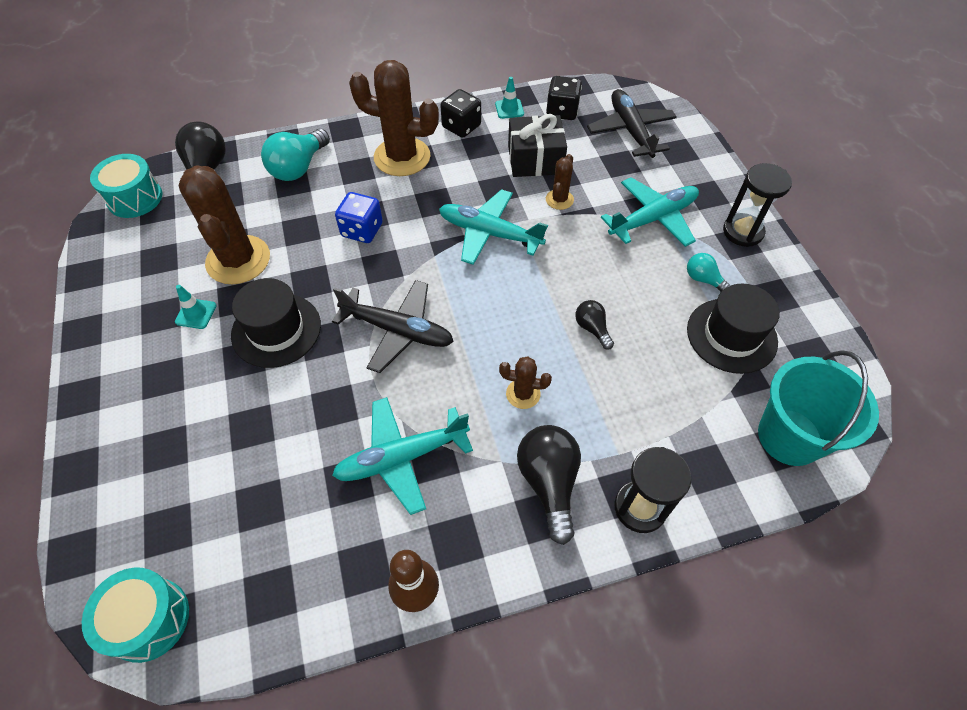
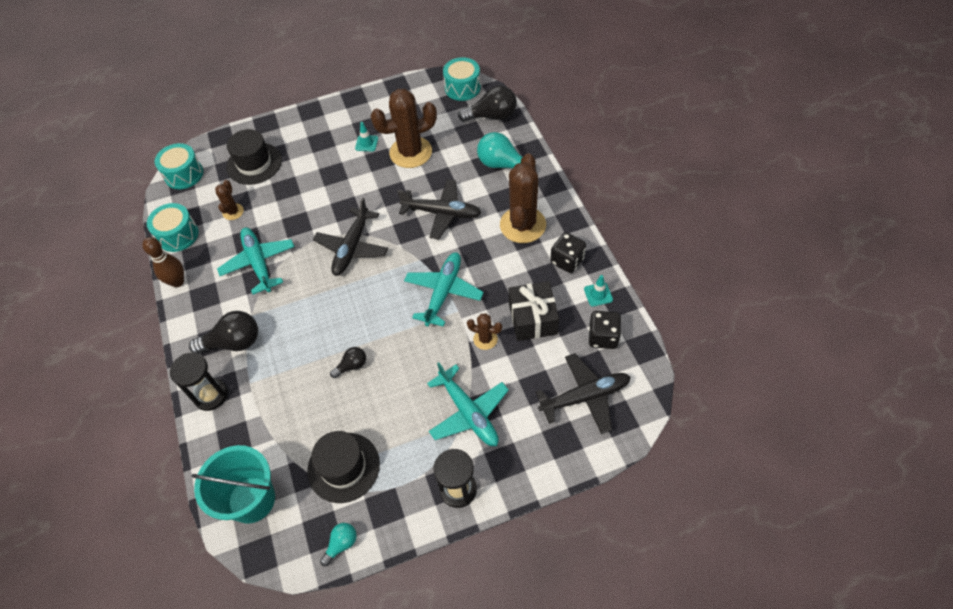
camera: 90 degrees right, 0 degrees up
(276, 330) = (353, 184): black hat -> black hat (254, 163)
(307, 609) = (178, 235): none -> turquoise drum
(362, 230) = (441, 213): blue dice -> black plane
(523, 394) = (299, 324): brown cactus -> brown cactus (233, 212)
(703, 279) = (401, 450): turquoise light bulb -> turquoise light bulb (341, 544)

